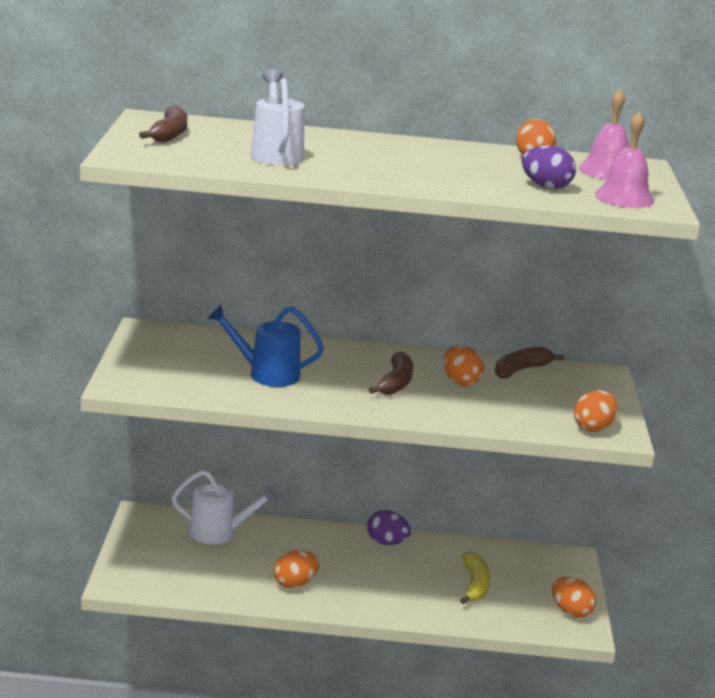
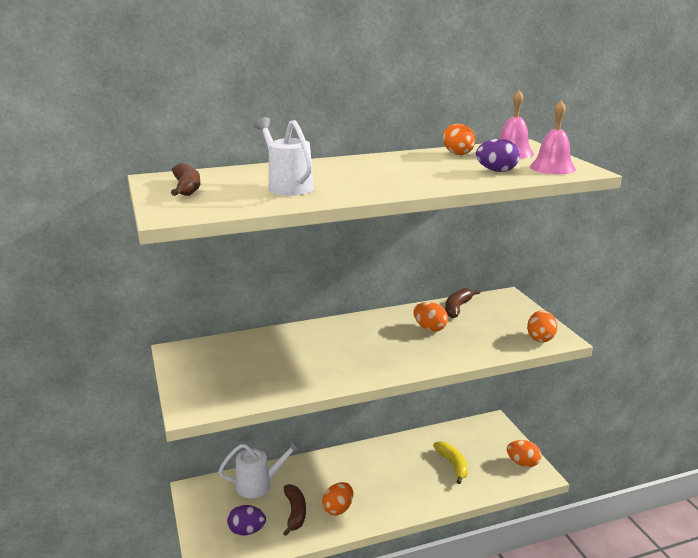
camera: 20 degrees left, 0 degrees up
(266, 374) = (295, 362): blue watering can -> none
(386, 542) = (376, 451): purple egg -> purple egg (247, 531)
(395, 383) = (389, 342): brown banana -> brown banana (295, 512)

